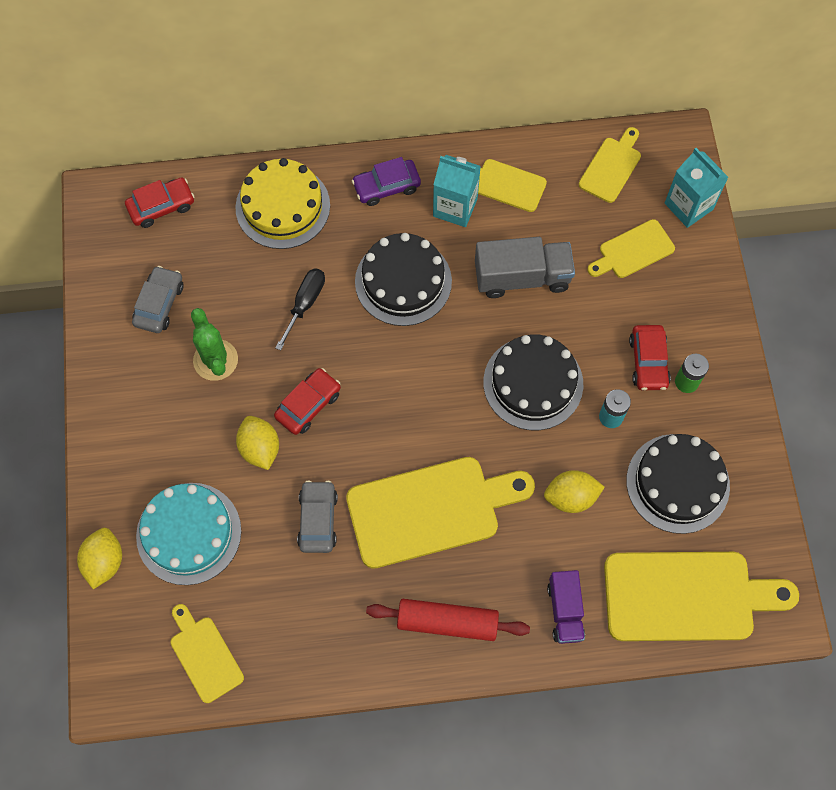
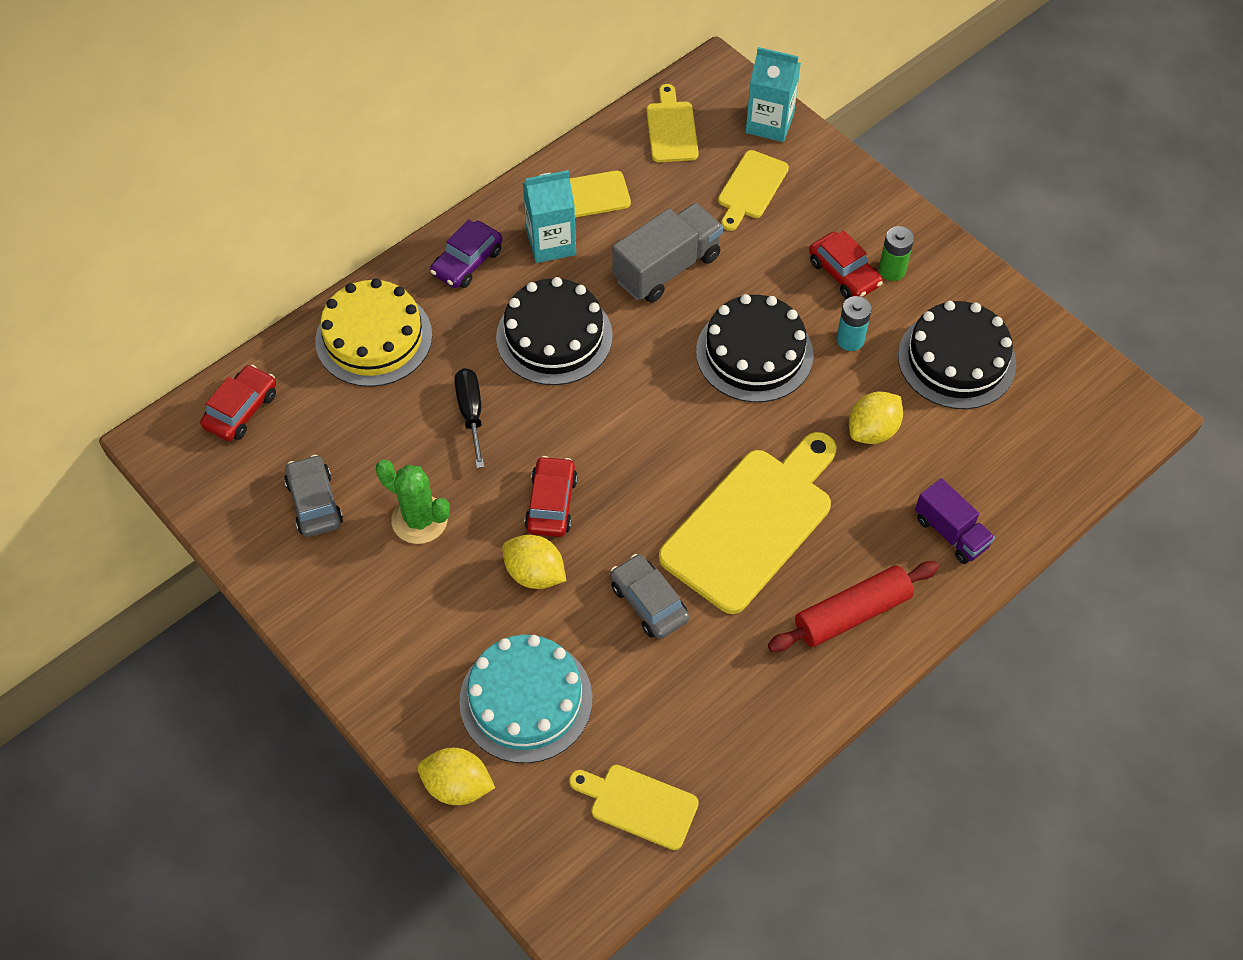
camera: 35 degrees left, 10 degrees down
(104, 562) = (457, 786): yellow lemon -> yellow lemon turned 45 degrees counterclockwise
(687, 596) = (1046, 450): yellow cutting board -> none

